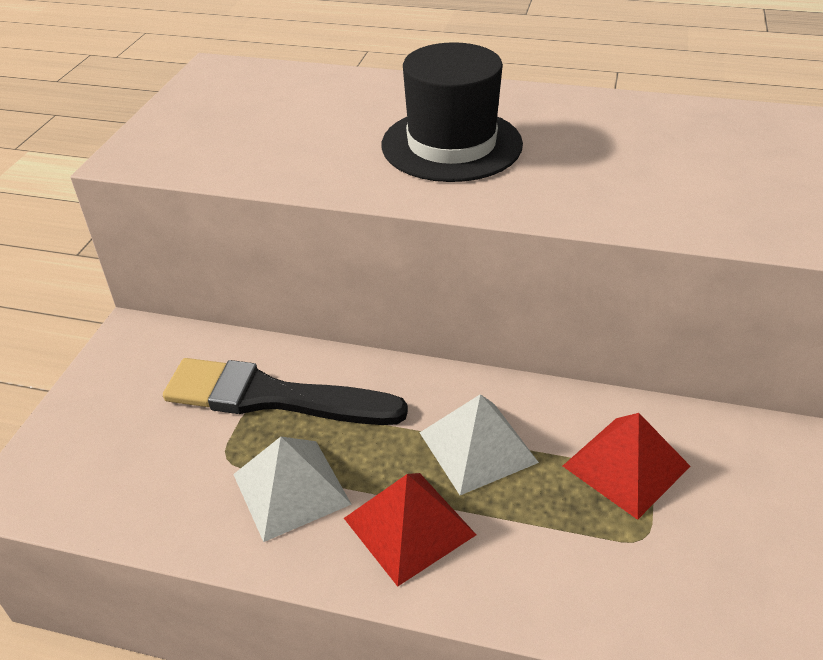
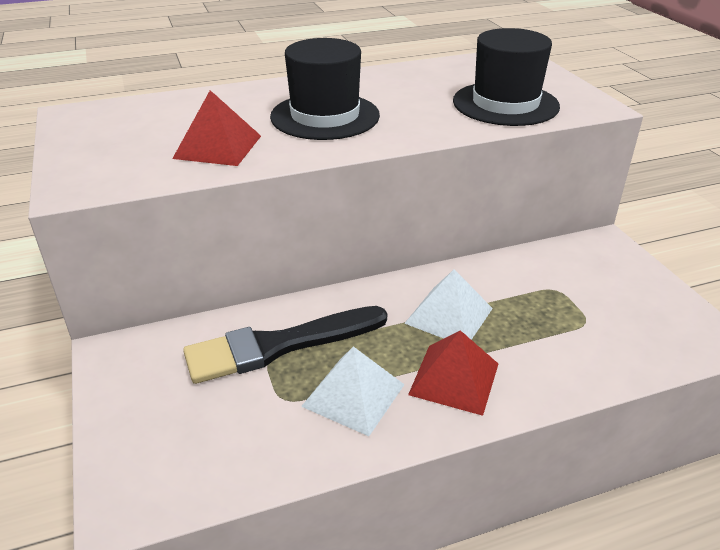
camera: 35 degrees left, 5 degrees down
(626, 466) = (540, 289): red pyramid -> red pyramid (218, 147)
(701, 194) = (505, 104): none -> black hat

